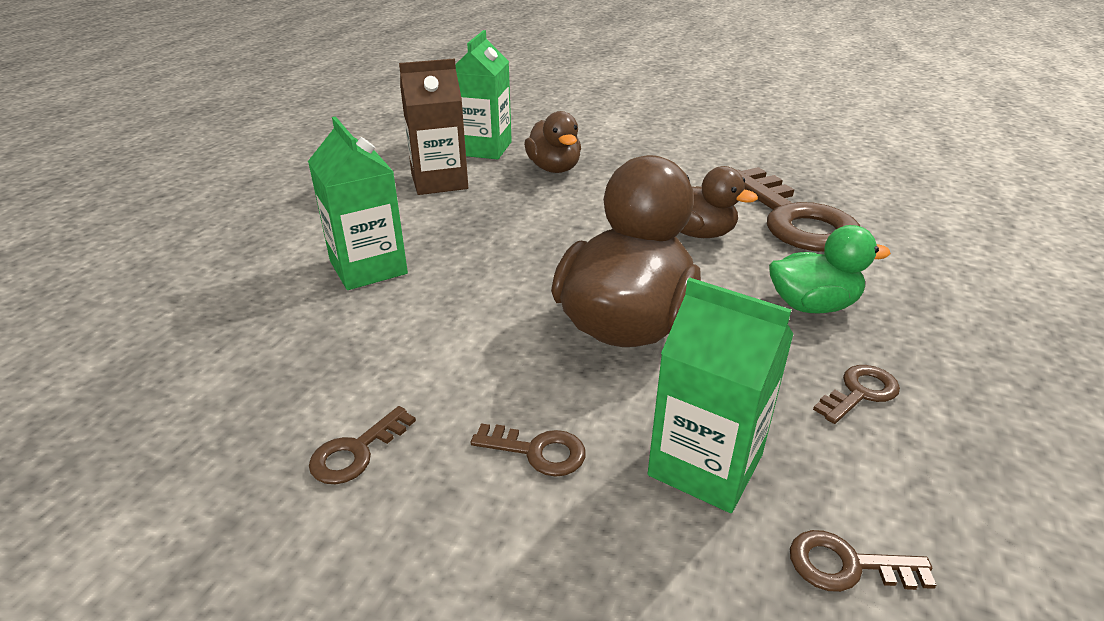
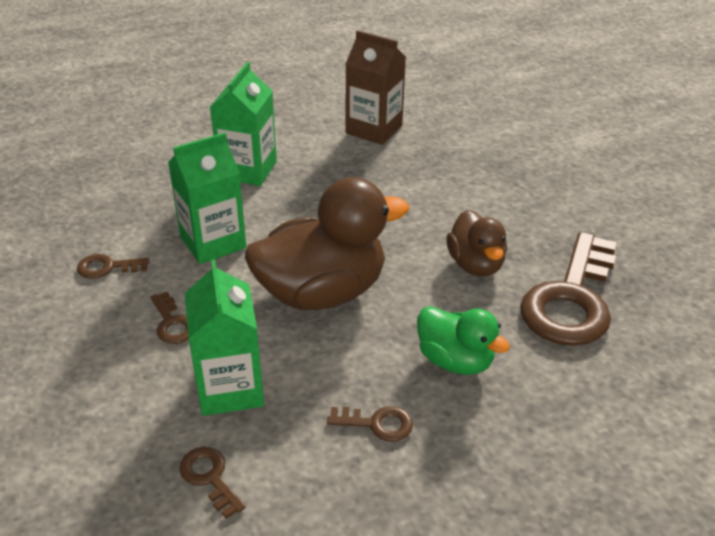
camera: 45 degrees right, 5 degrees up
(483, 148) = (444, 116): green carton -> green carton (213, 242)
(554, 168) = (465, 158): brown duck -> none

